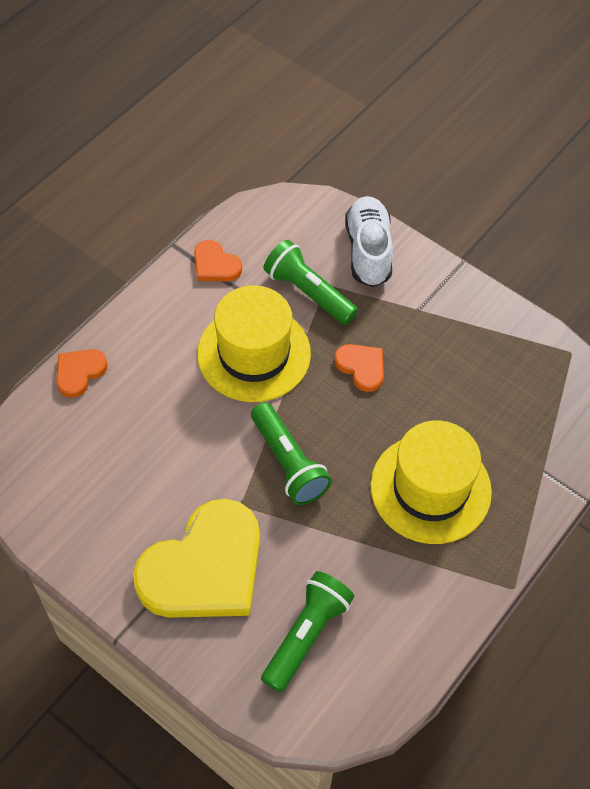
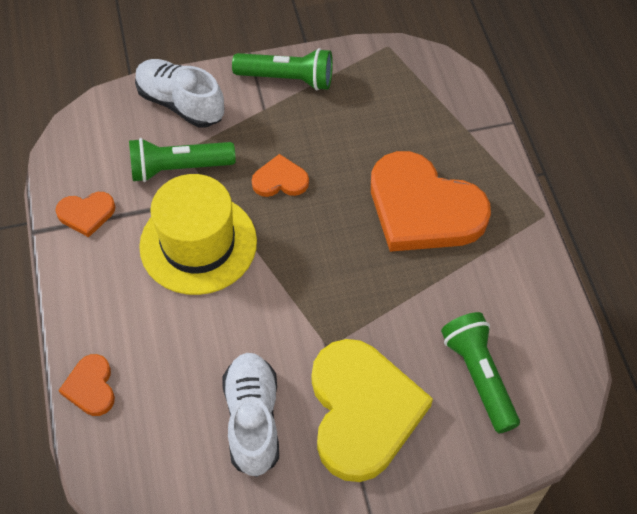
camera: 50 degrees left, 0 degrees up
(136, 496) = (253, 420): none -> white shoe
(288, 463) = (320, 287): green flashlight -> green flashlight (287, 79)
(430, 488) = (423, 208): yellow hat -> orange heart

